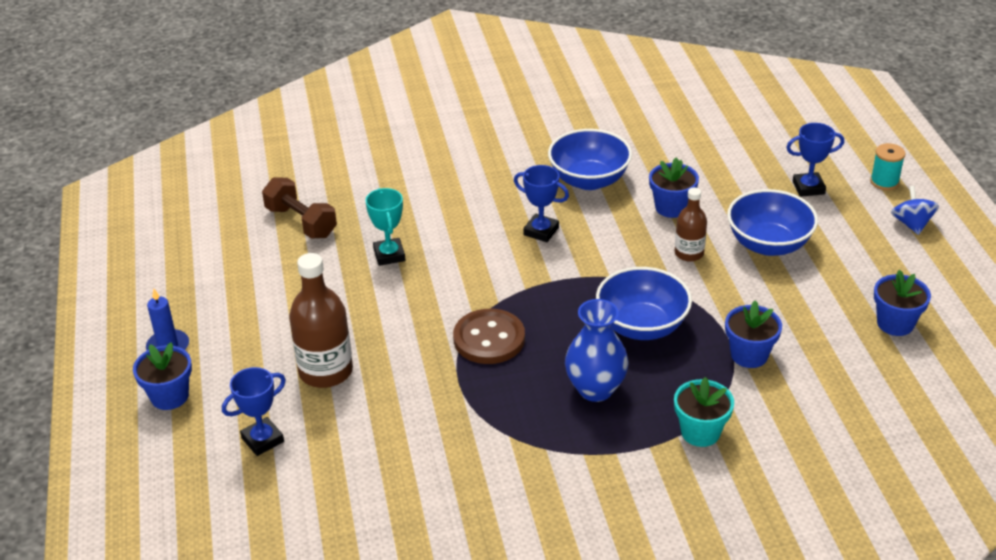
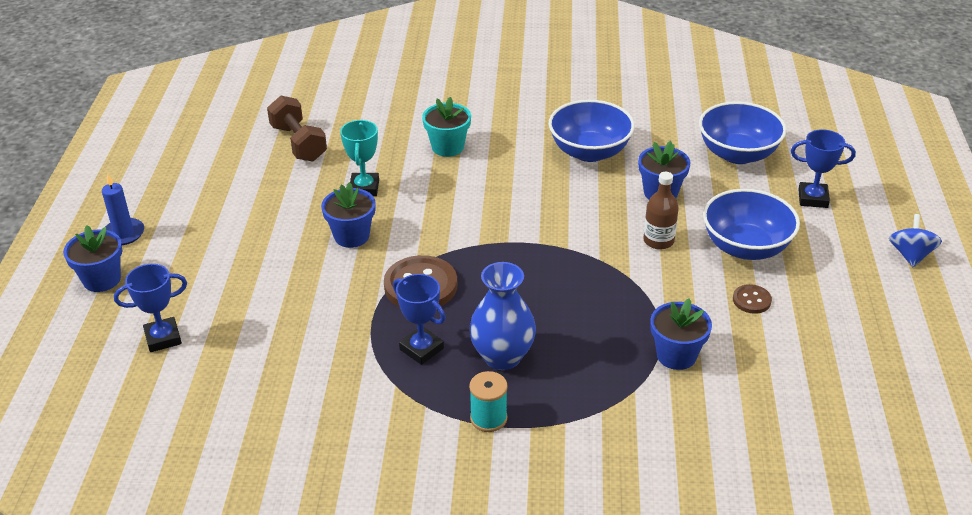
camera: 15 degrees right, 0 degrees up
(325, 371) = (252, 285): brown bottle -> none
(541, 231) = (520, 192): blue trophy -> blue trophy (421, 349)
(642, 326) = (578, 303): blue bowl -> blue bowl (737, 154)
(700, 432) = (590, 424): turquoise flower pot -> turquoise flower pot (447, 147)
(793, 292) = (751, 300): none -> brown button
(884, 182) = (898, 207): turquoise spool -> turquoise spool (488, 418)
(895, 323) = (849, 355): blue flower pot -> blue flower pot (351, 236)

